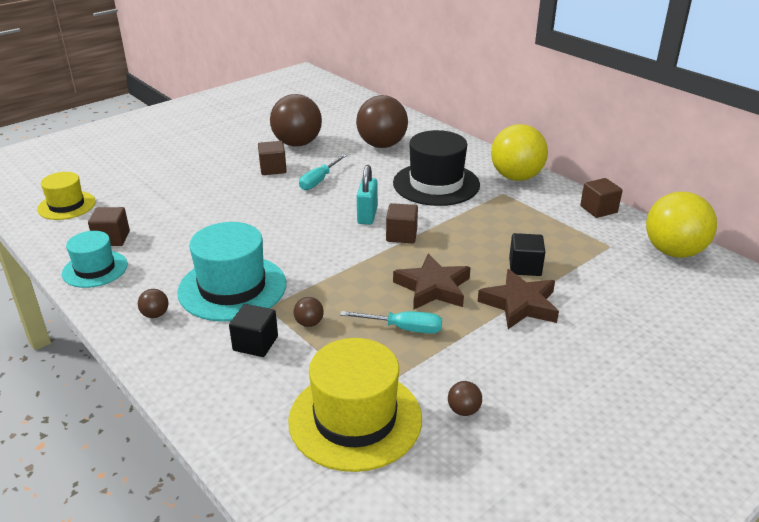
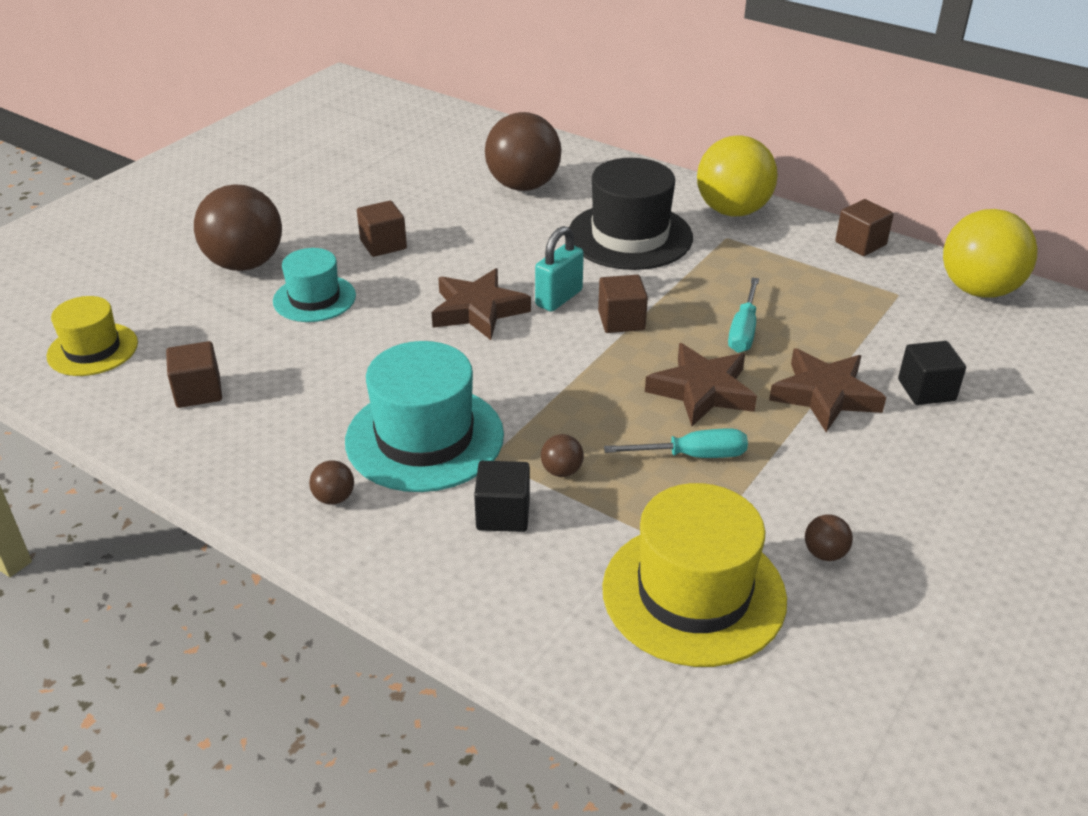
camera: 15 degrees left, 5 degrees up
(95, 269) = (200, 444): turquoise hat -> turquoise hat (314, 298)
(297, 143) = (398, 199): brown ball -> brown ball (245, 264)
(310, 215) = (478, 310): none -> brown star
(319, 180) = (461, 254): turquoise screwdriver -> turquoise screwdriver (743, 330)
(367, 216) = (559, 298): turquoise padlock -> turquoise padlock turned 45 degrees clockwise
(525, 267) = (806, 341): black cube -> black cube (926, 390)

